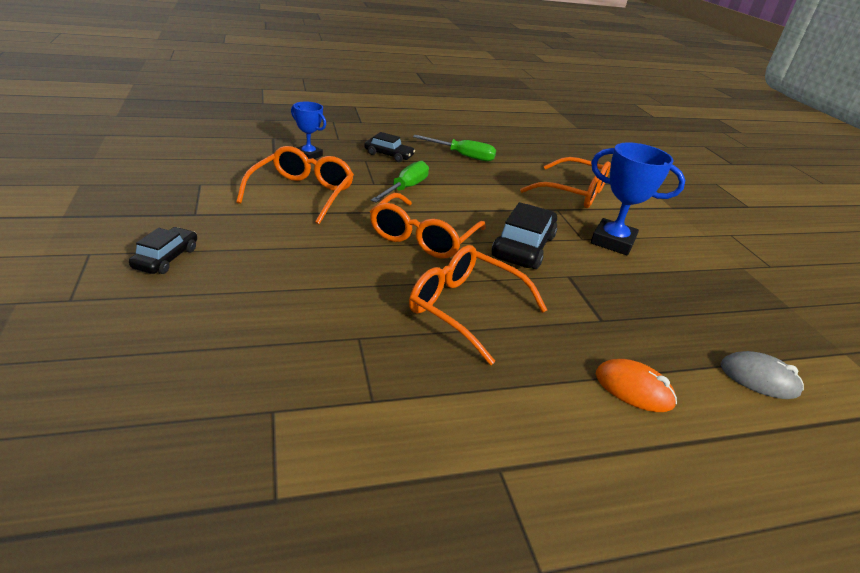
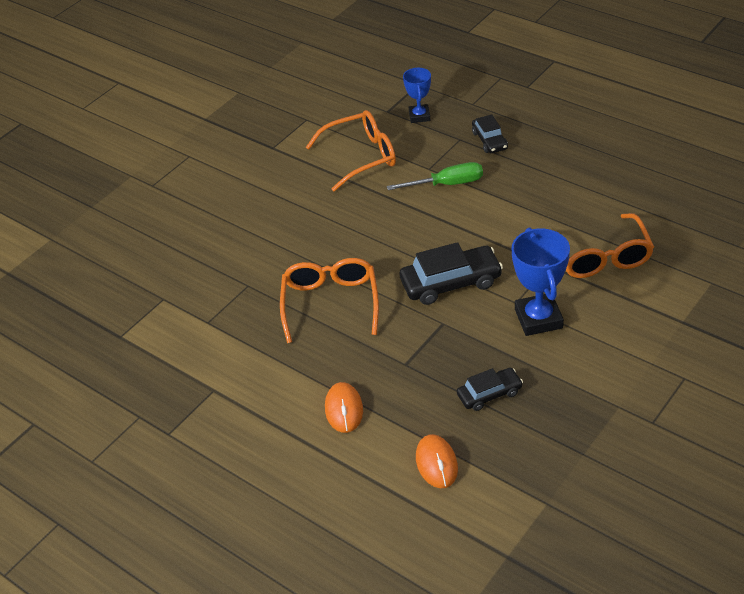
camera: 60 degrees right, 10 degrees up
(166, 258) = (220, 178): black car -> black car (489, 394)
(423, 238) = (388, 237): orange glasses -> none
(463, 156) = (562, 168): green screwdriver -> none
(759, 379) = (436, 463): grey mouse -> orange mouse

